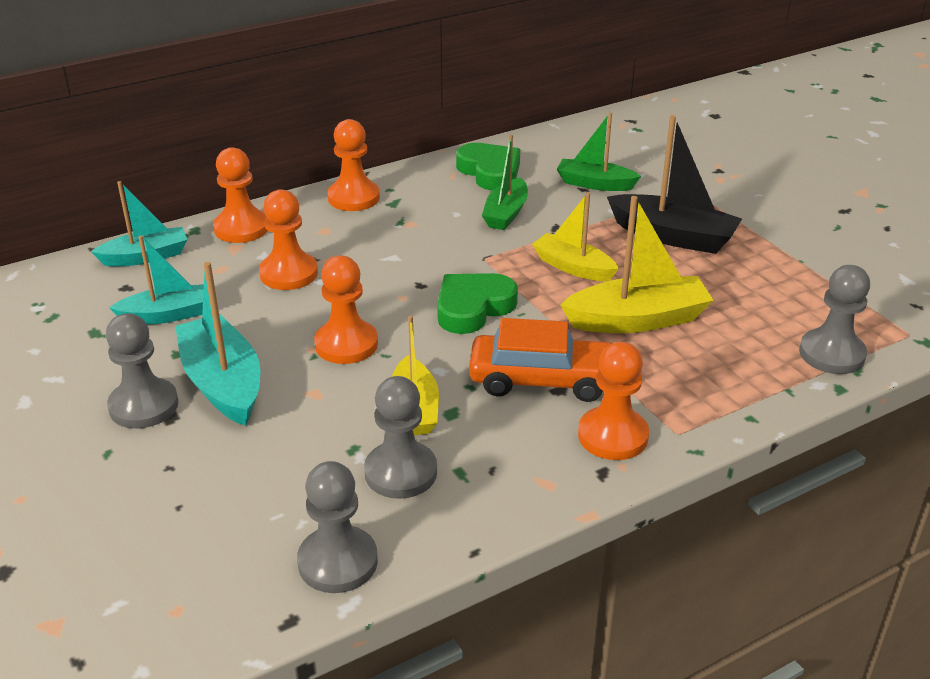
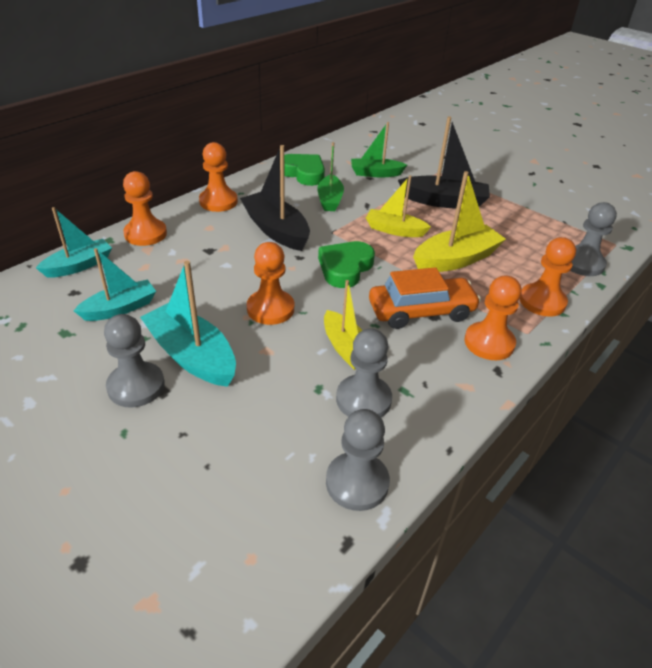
camera: 20 degrees left, 5 degrees up
(289, 273) = (199, 263): orange pawn -> orange pawn (542, 301)
(409, 245) = (276, 230): none -> black boat

